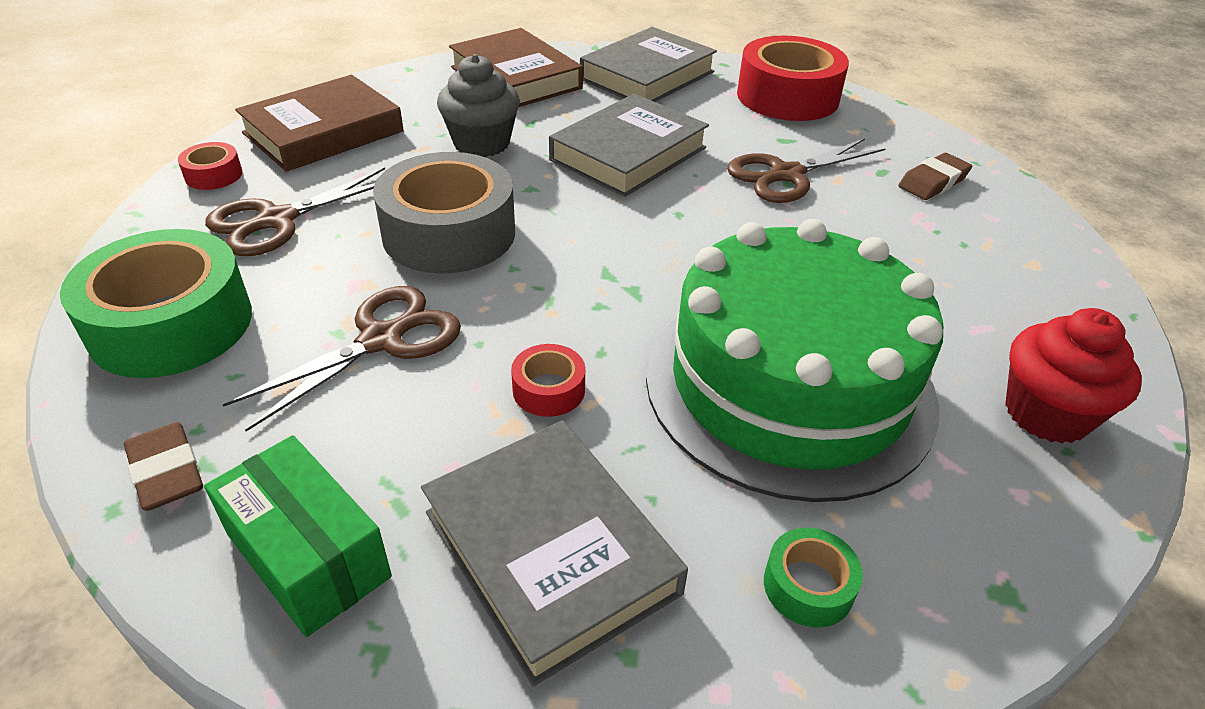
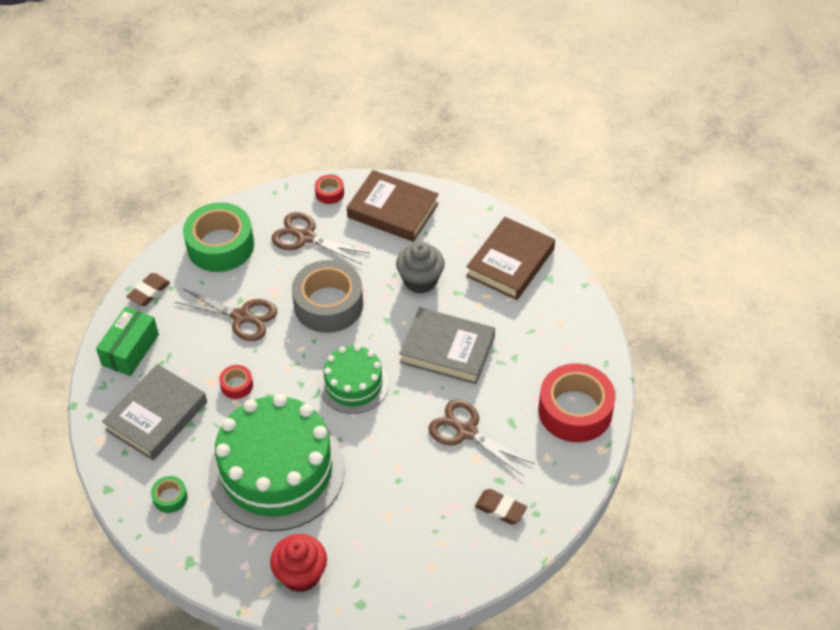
camera: 70 degrees right, 10 degrees up
(638, 249) = (353, 384): none -> green cake
(647, 76) = (557, 327): grey book -> none

